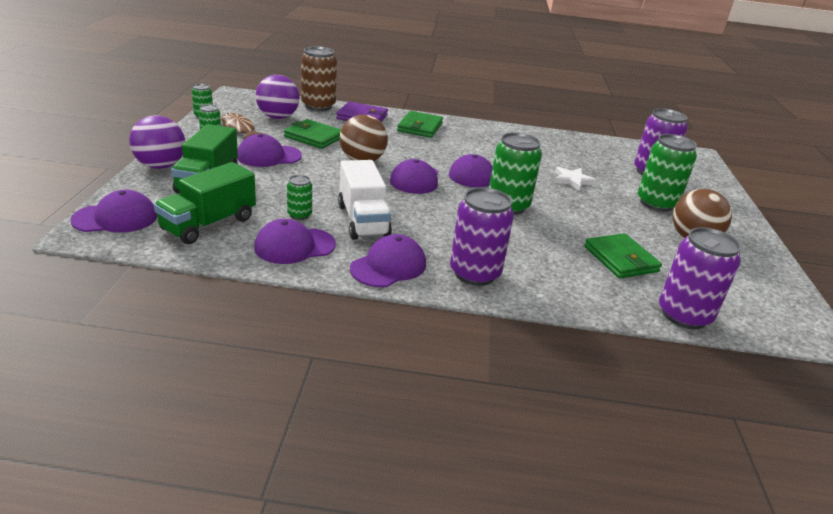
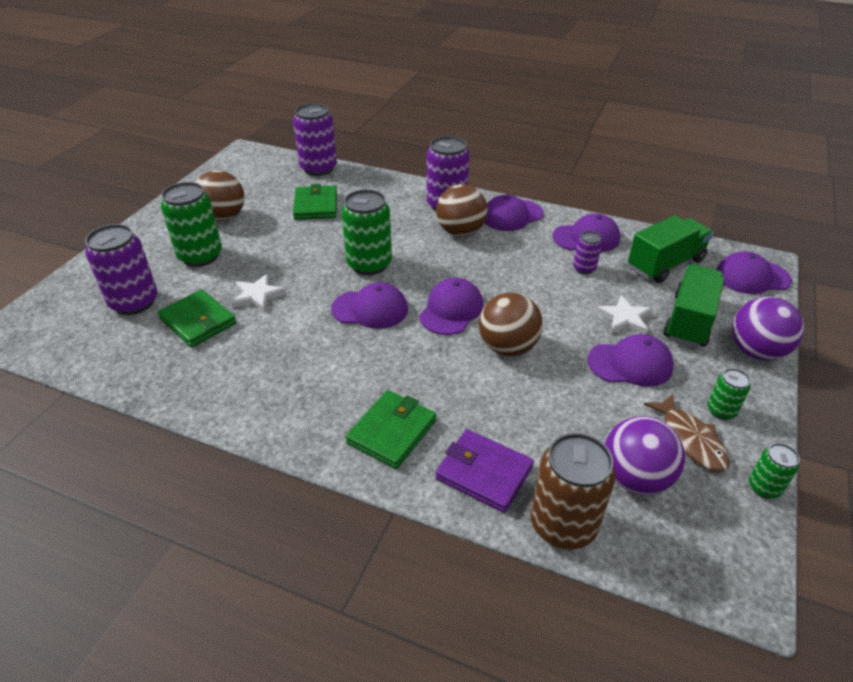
camera: 160 degrees left, 10 degrees up
(266, 180) = (624, 318): none -> white star
(299, 215) = (584, 268): green can -> purple can
(314, 137) = (571, 408): green wallet -> green wallet (198, 321)
(363, 220) = (524, 258): white truck -> none
(440, 242) = (460, 232): none -> brown ball

